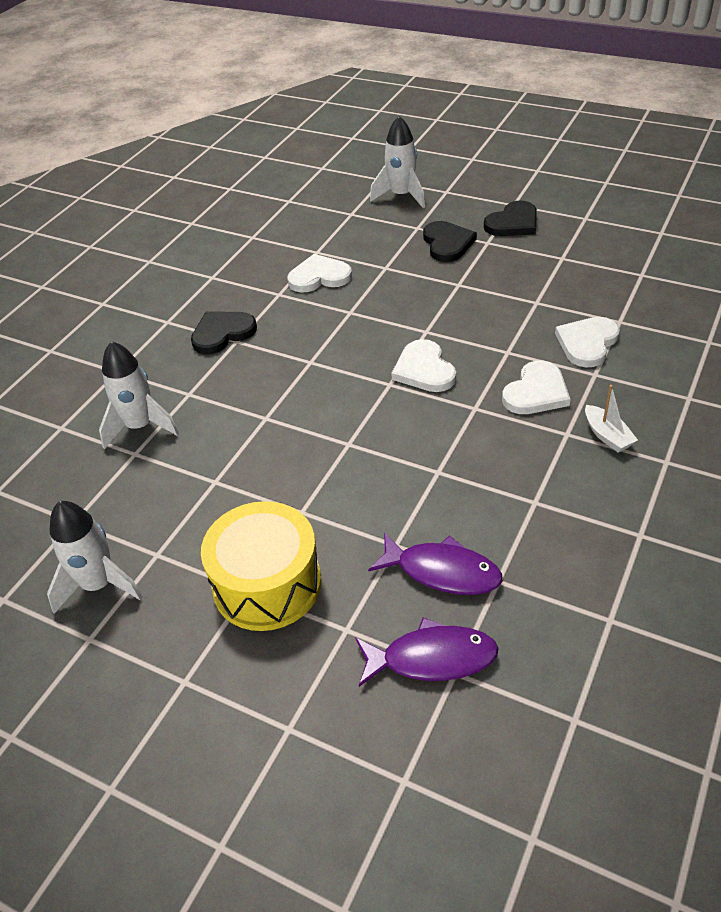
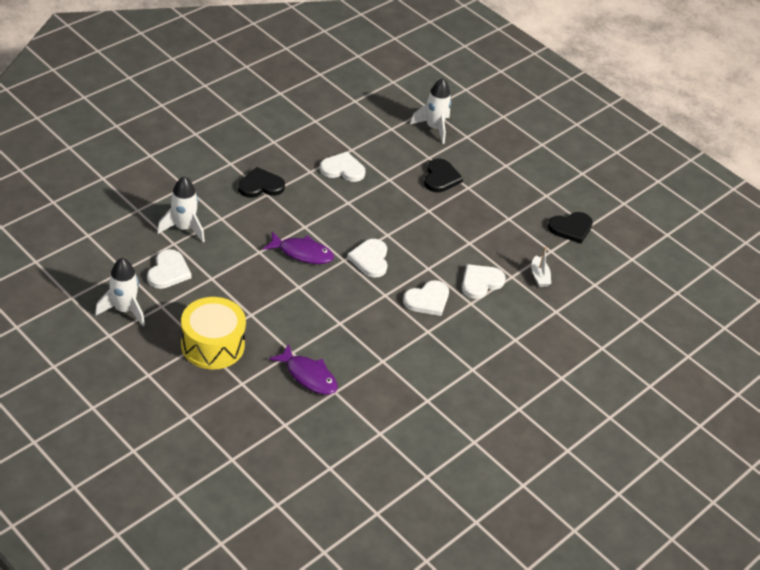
camera: 10 degrees right, 0 degrees up
(144, 497) = (168, 271): none -> white heart
(432, 658) = (277, 414): purple fish -> purple fish (302, 253)
(513, 223) = (495, 179): black heart -> black heart (571, 228)
(607, 435) = (450, 341): white boat -> white boat (539, 276)

